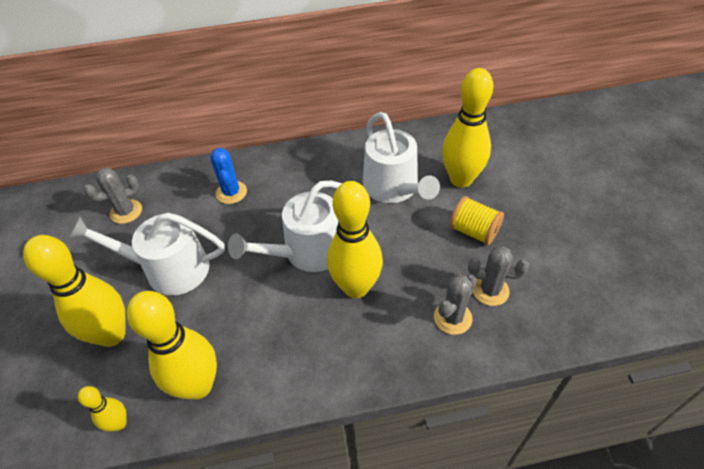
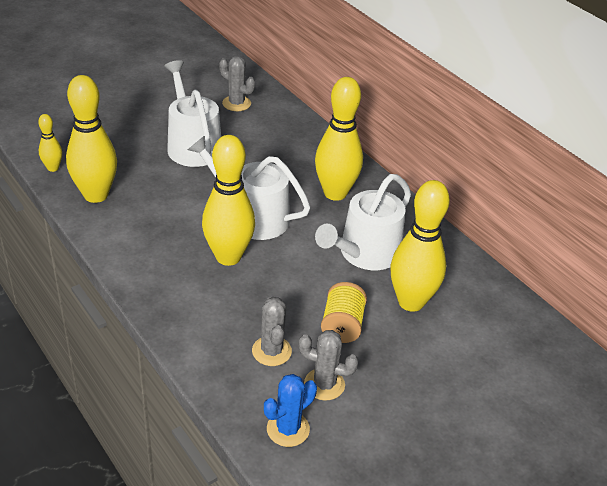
camera: 60 degrees right, 10 degrees down
(112, 334) = (120, 139): yellow bowling pin -> yellow bowling pin (335, 193)
(231, 192) = (292, 152): blue cactus -> blue cactus (288, 429)
(452, 318) = (225, 329): grey cactus -> grey cactus (324, 384)

